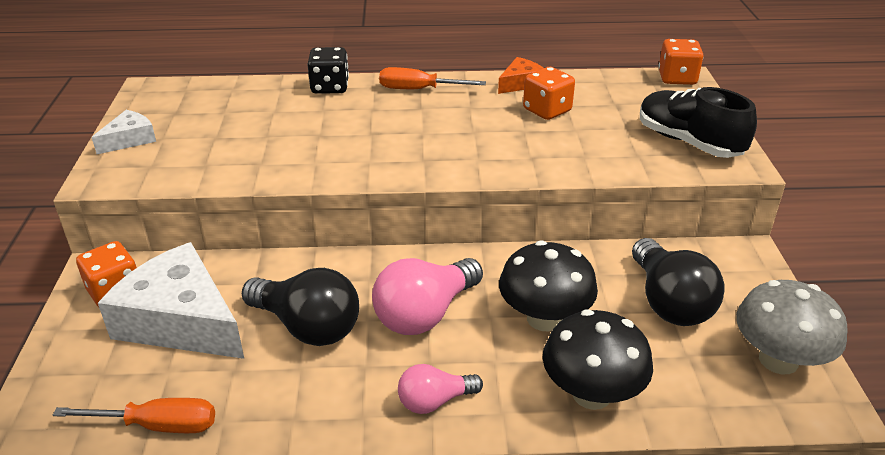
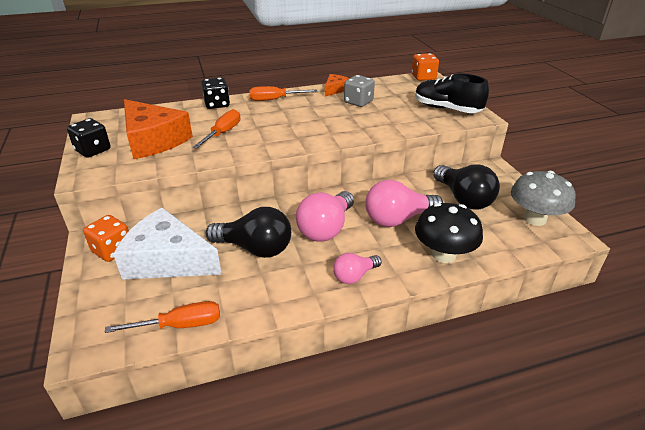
camera: 15 degrees left, 0 degrees up
(129, 139) = (93, 150): white cheese -> black dice
(216, 134) = (153, 140): none -> orange cheese
(317, 137) = (223, 133): none -> orange screwdriver
(544, 318) = (398, 219): black mushroom -> pink light bulb
(547, 110) = (358, 102): orange dice -> grey dice

